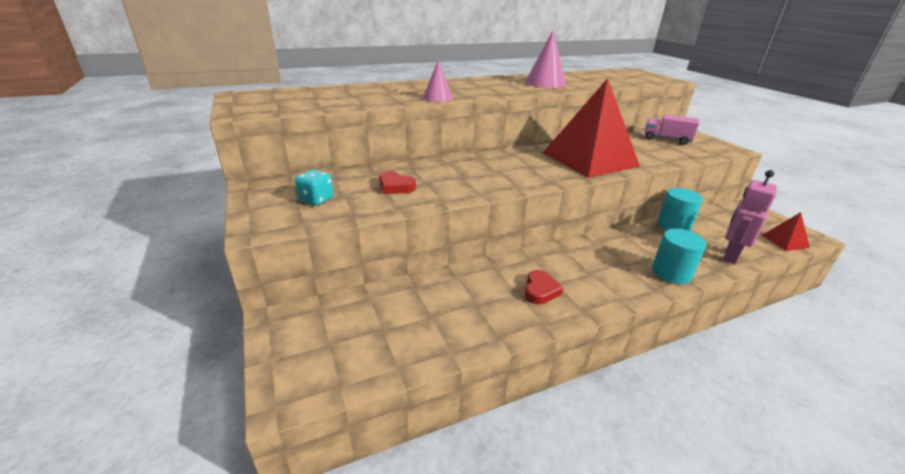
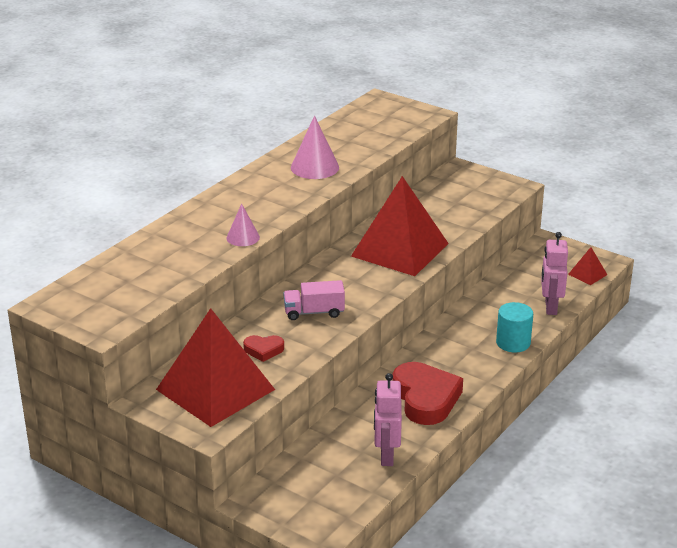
camera: 30 degrees left, 0 degrees up
(316, 200) = (215, 389): turquoise dice -> red pyramid
(450, 332) = (386, 456): none -> pink robot
(540, 290) = (425, 398): red heart -> red heart, size x2.07
(666, 139) = (452, 191): pink truck -> pink truck (314, 312)
(673, 225) = (494, 290): turquoise cylinder -> none

